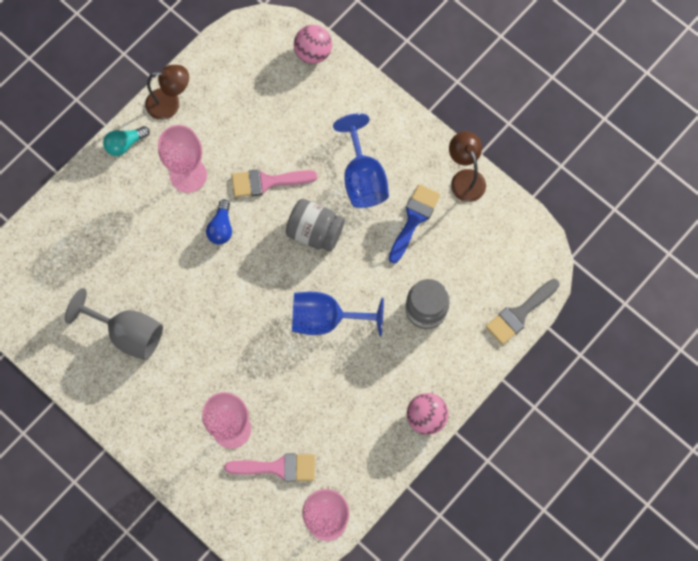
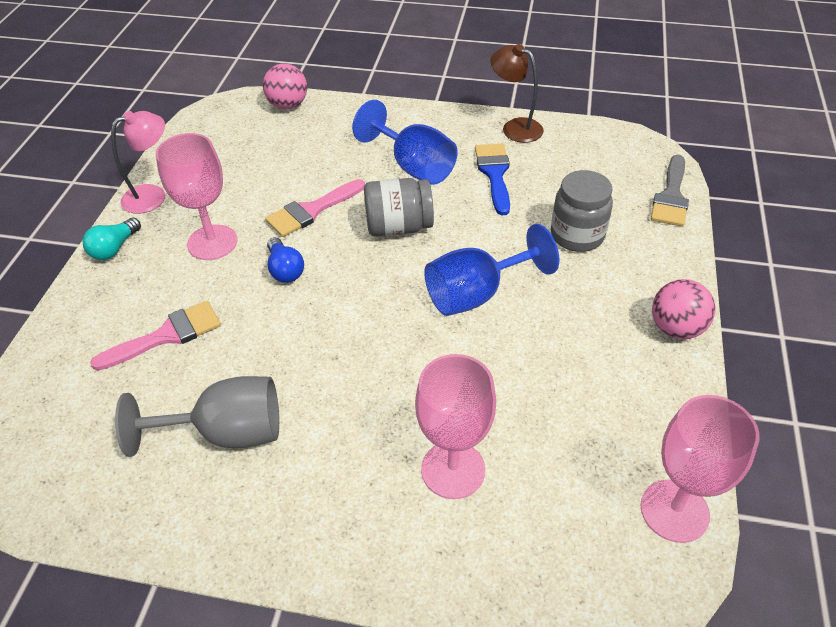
camera: 30 degrees left, 25 degrees down
(170, 104) = (153, 195): brown lamp -> pink lamp
(277, 467) = (553, 482): pink brush -> pink brush (166, 335)

